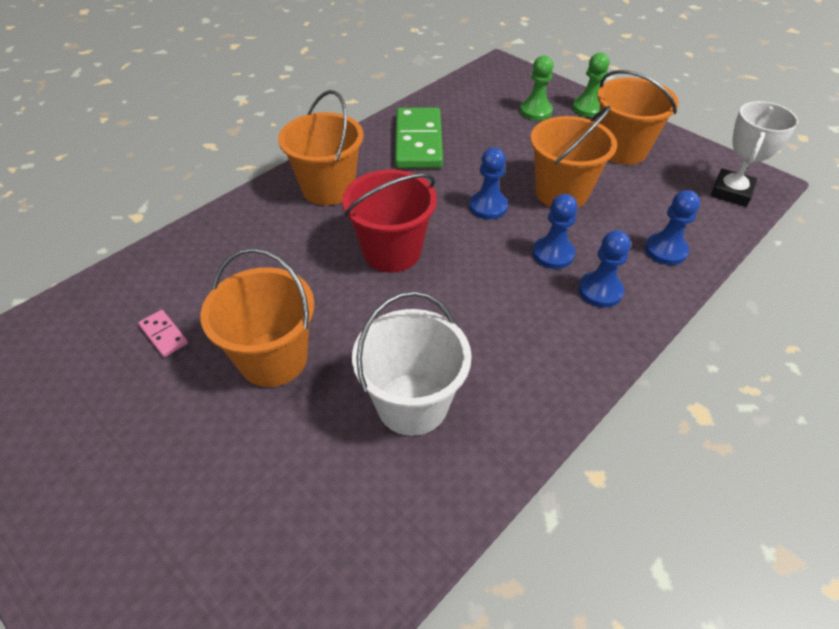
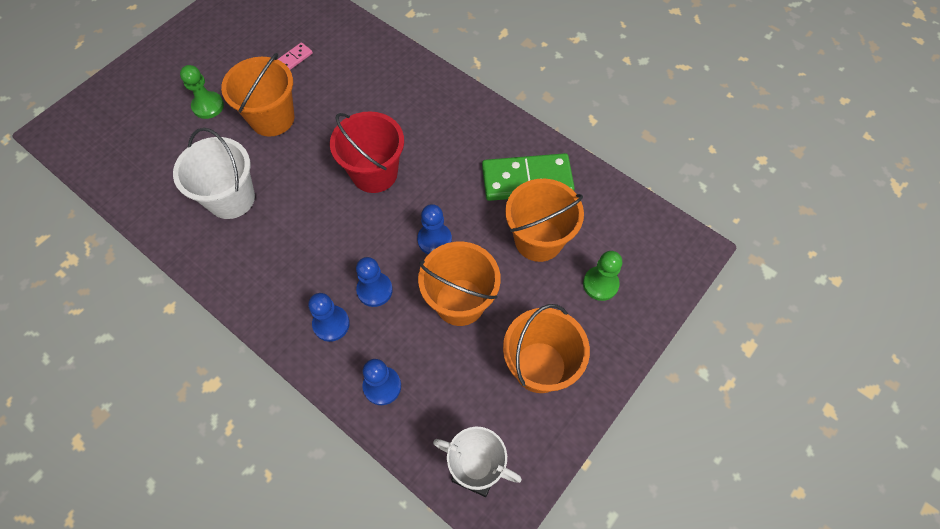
camera: 85 degrees right, 15 degrees up
(328, 188) = (450, 121): orange bucket -> orange bucket (538, 240)
(588, 108) = (617, 339): green pawn -> green pawn (208, 106)

